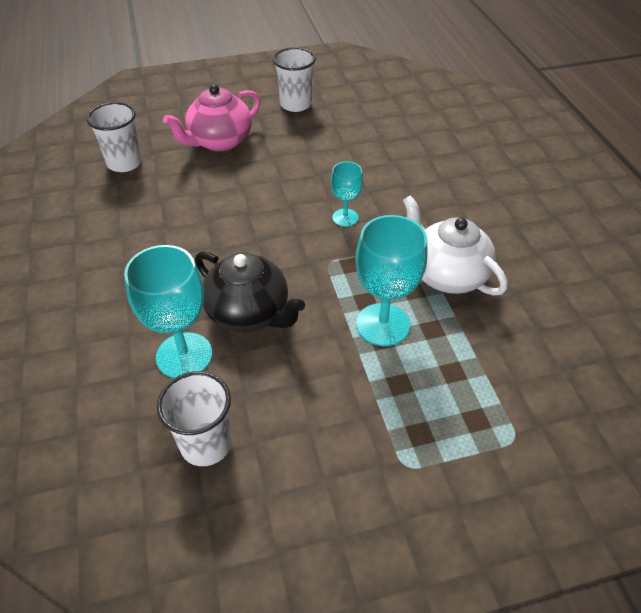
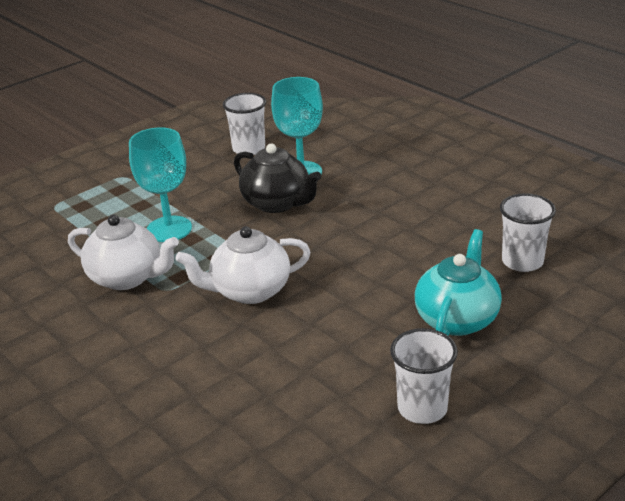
camera: 155 degrees right, 15 degrees down
(219, 141) = (457, 319): pink teapot -> turquoise teapot
(249, 313) = (277, 203): black teapot -> black teapot turned 150 degrees counterclockwise
(345, 217) = (249, 291): turquoise goblet -> white teapot

